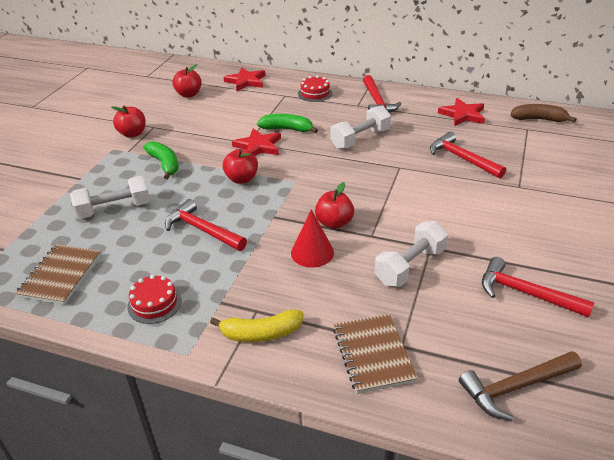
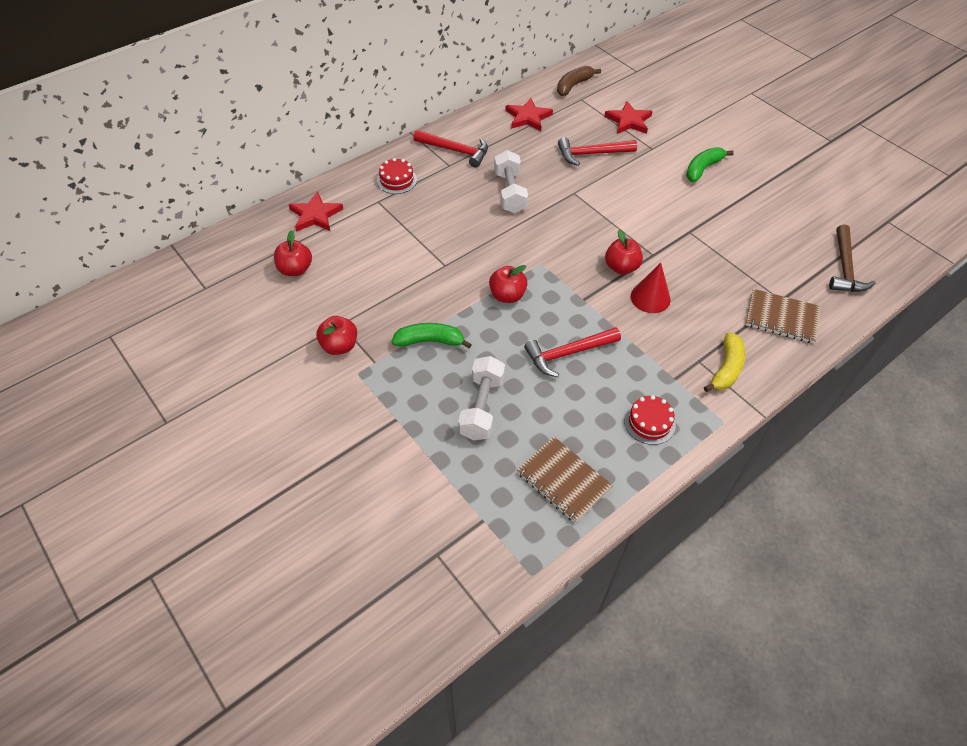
camera: 60 degrees left, 15 degrees up
(258, 146) = (460, 261): red star -> red star (629, 121)
(287, 129) = (447, 229): green banana -> green banana (703, 169)
(410, 266) = (704, 253): white dumbbell -> none
(526, 293) = (768, 214): red hammer -> none

